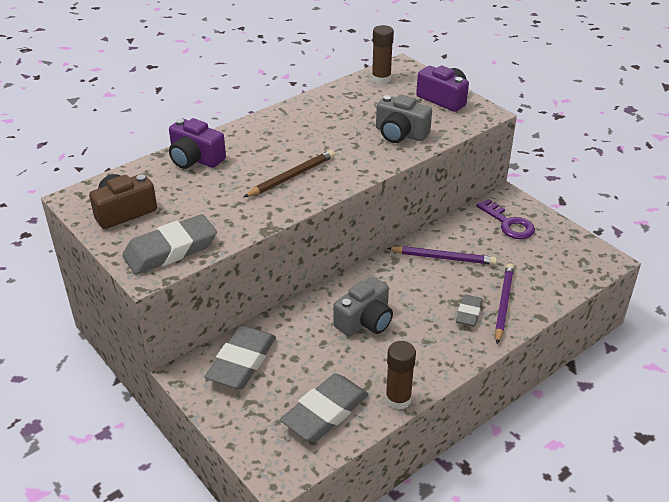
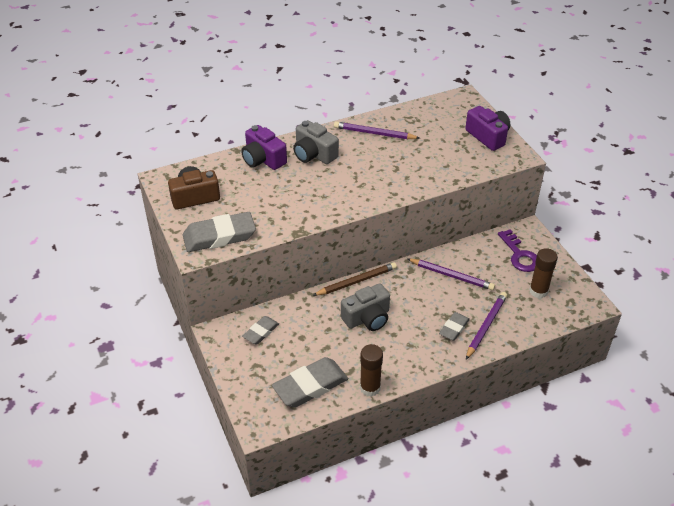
camera: 15 degrees right, 5 degrees up
(242, 362) = (261, 332): grey eraser -> grey eraser, size x0.56
(292, 176) = (333, 188): brown pencil -> brown pencil (356, 281)
(316, 114) = (374, 133): none -> purple pencil
(381, 79) = (441, 108): brown glue stick -> brown glue stick (538, 291)
(400, 133) = (437, 164): grey camera -> grey camera (314, 154)

